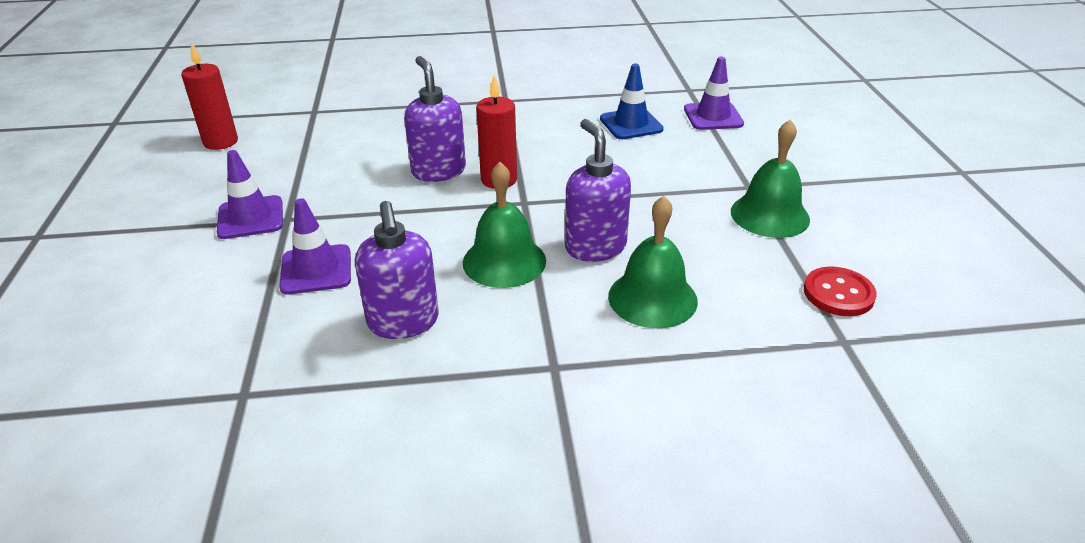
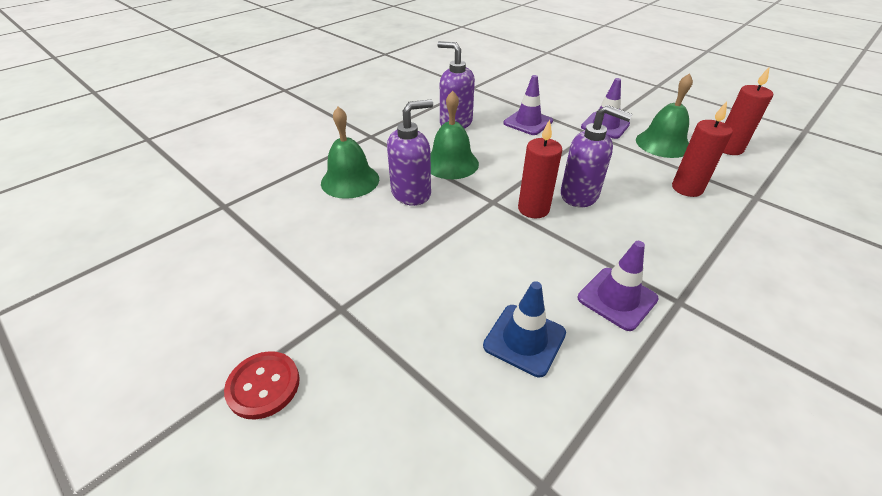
camera: 140 degrees right, 5 degrees up
(343, 136) = (687, 188): none -> red candle
(595, 247) = (411, 193): purple soap dispenser -> purple soap dispenser turned 60 degrees counterclockwise
(713, 117) = (455, 422): purple traffic cone -> purple traffic cone (617, 298)
(769, 215) = (306, 282): green bell -> green bell (662, 143)
(838, 293) = (231, 234): red button -> red button (263, 386)

